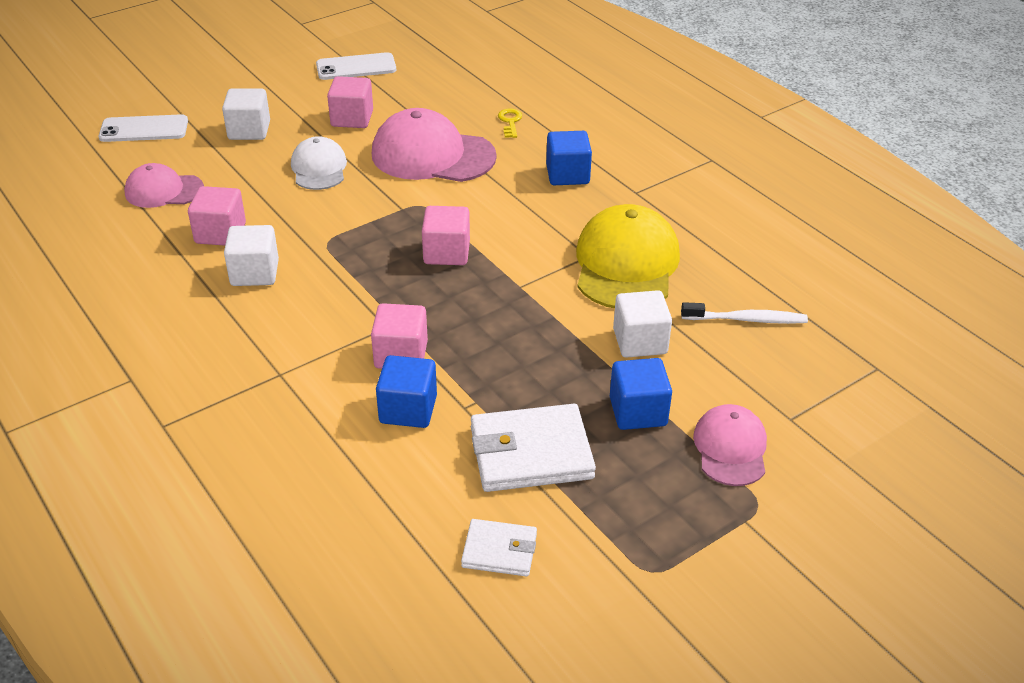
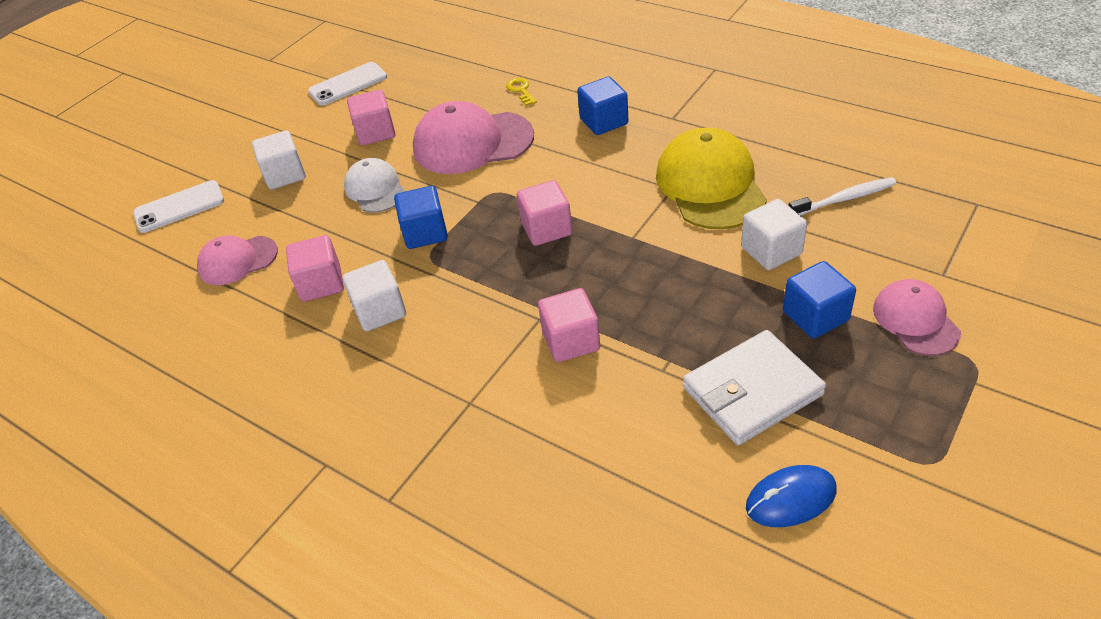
camera: 15 degrees left, 5 degrees up
(408, 409) = (613, 392): blue cube -> blue cube (425, 233)
(499, 551) = (790, 498): white wallet -> blue mouse

